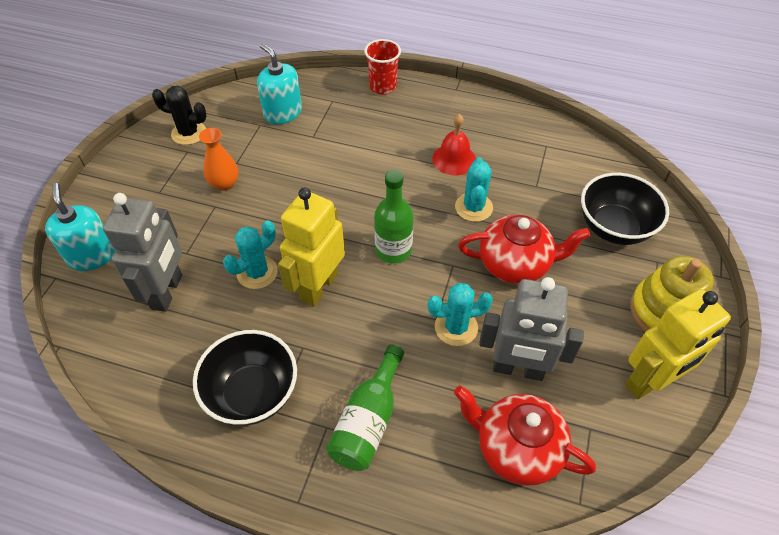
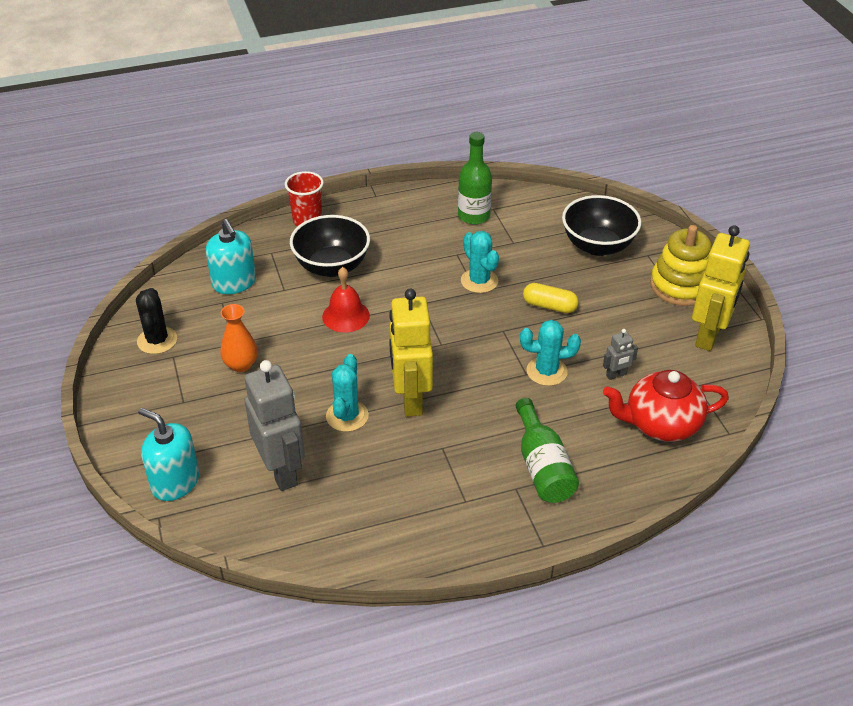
camera: 35 degrees left, 10 degrees down
(189, 133) = (157, 340): black cactus -> black cactus turned 75 degrees counterclockwise
(252, 394) = (435, 499): black bowl -> black bowl (332, 266)
(283, 113) = (234, 283): turquoise soap dispenser -> turquoise soap dispenser turned 135 degrees counterclockwise
(393, 250) = (445, 343): green bottle -> green bottle (474, 216)
(454, 159) = (428, 252): red bell -> red bell (346, 316)
(456, 327) = (546, 371): turquoise cactus -> turquoise cactus turned 45 degrees clockwise
(515, 264) = (549, 306): red teapot -> yellow capsule
(518, 369) = (616, 375): grey robot -> grey robot, size x0.44

